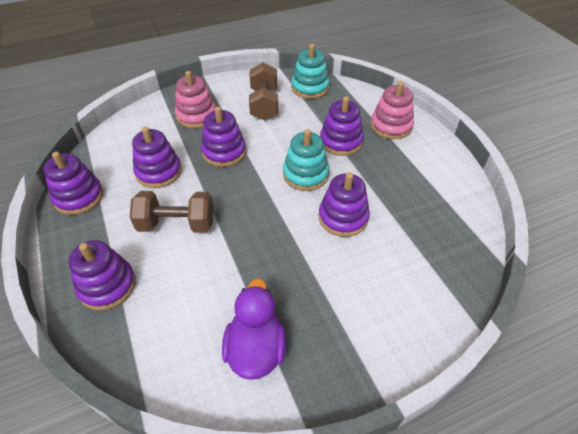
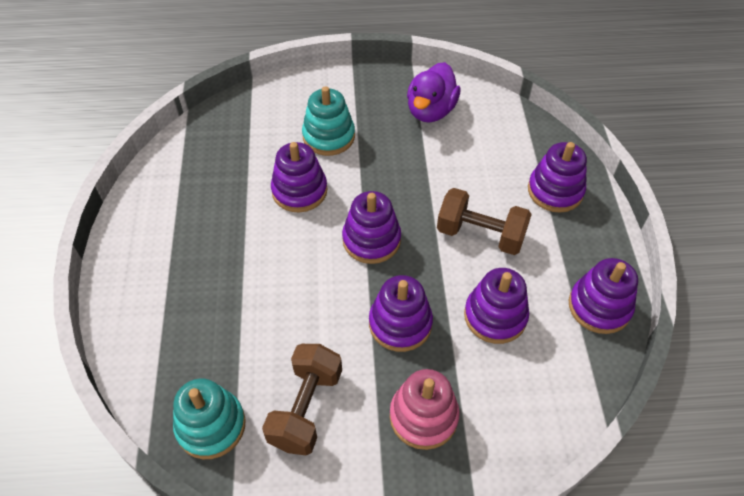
camera: 160 degrees left, 5 degrees up
(305, 174) = (310, 255): turquoise stacking toy -> turquoise stacking toy (328, 136)
(341, 141) = (236, 292): purple stacking toy -> purple stacking toy (371, 240)
(391, 126) = (150, 297): pink stacking toy -> none

